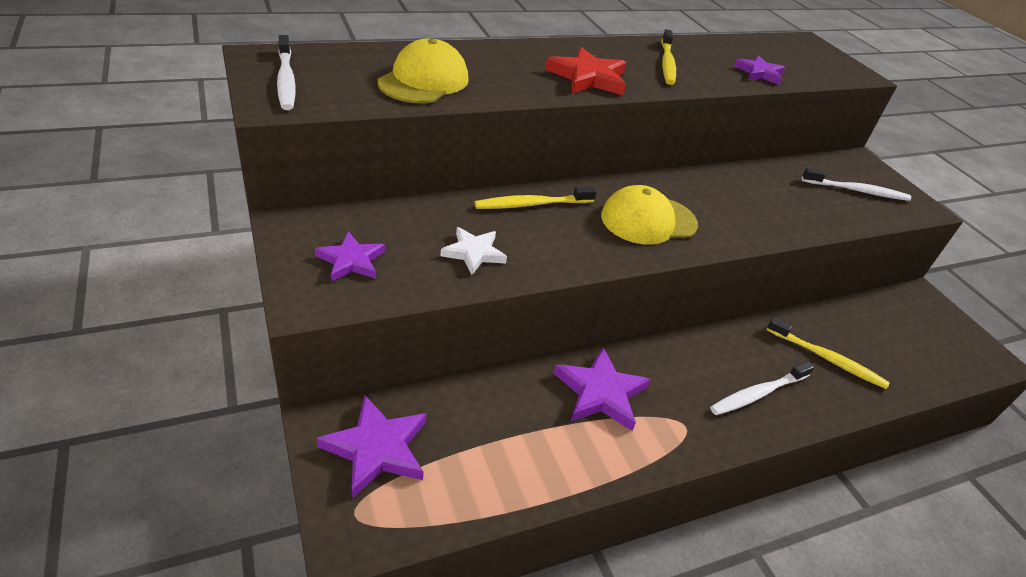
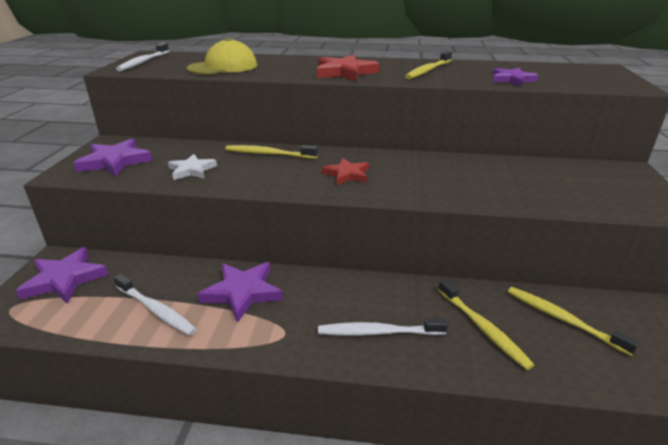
camera: 35 degrees right, 10 degrees down
(351, 261) = (115, 161): purple star -> purple star, size x1.51
(648, 220) = (347, 174): yellow cap -> red star
(856, 191) = (594, 187): white toothbrush -> white toothbrush (156, 310)
(871, 329) = (563, 320): none -> yellow toothbrush

